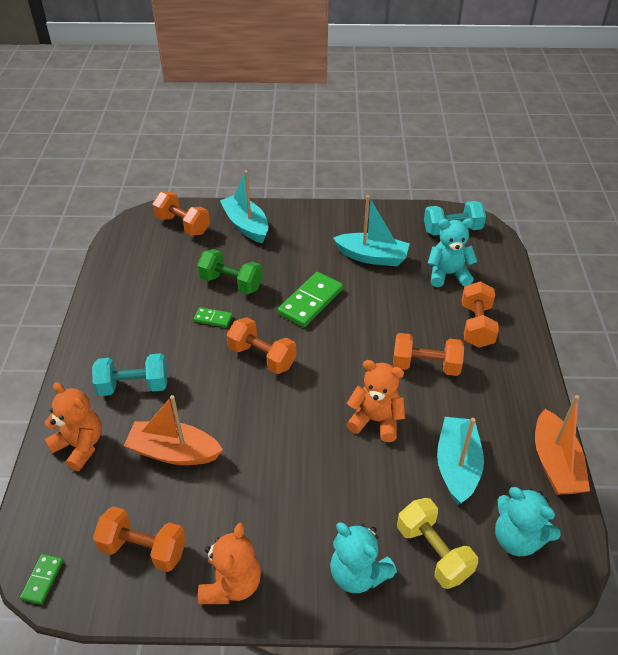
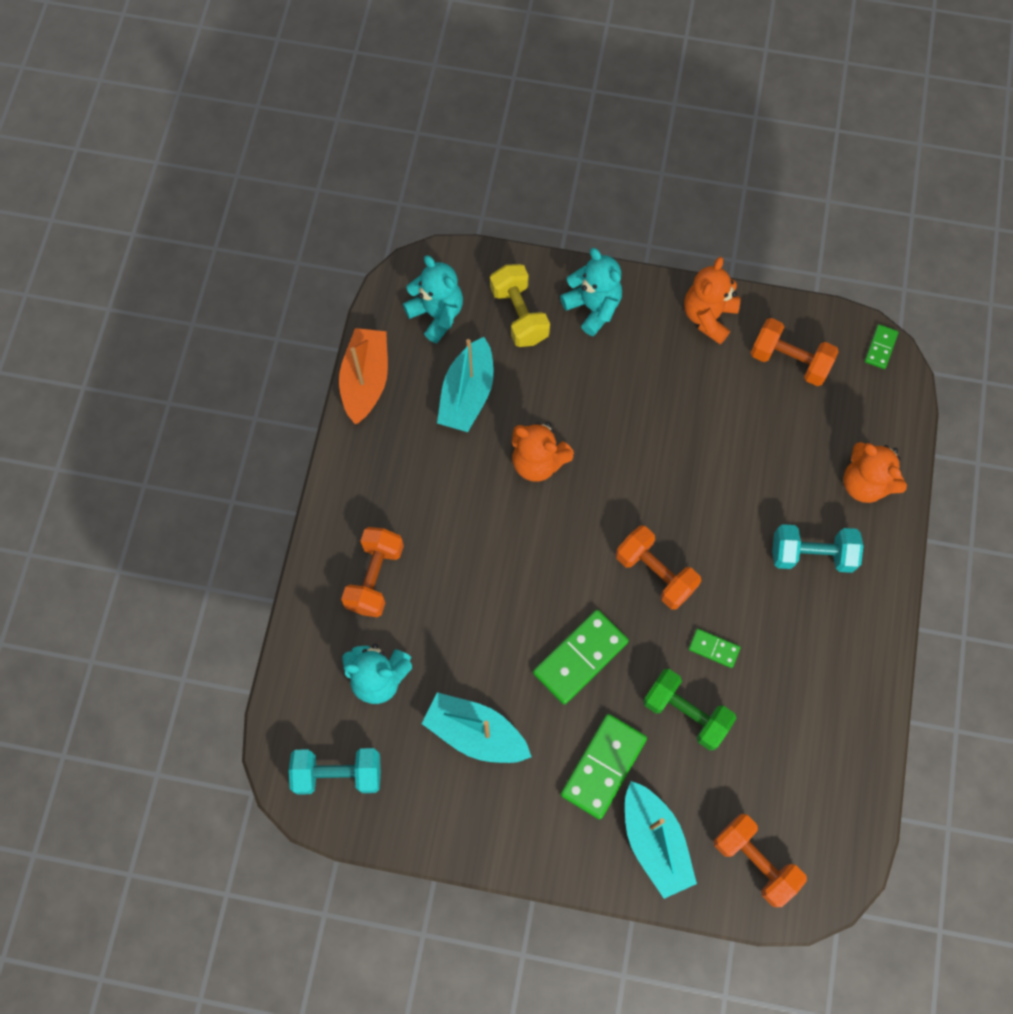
camera: 170 degrees left, 25 degrees up
(174, 452) = (762, 459): orange boat -> none
(284, 252) = (603, 767): none -> green domino
(425, 366) = (459, 526): orange dumbbell -> none

